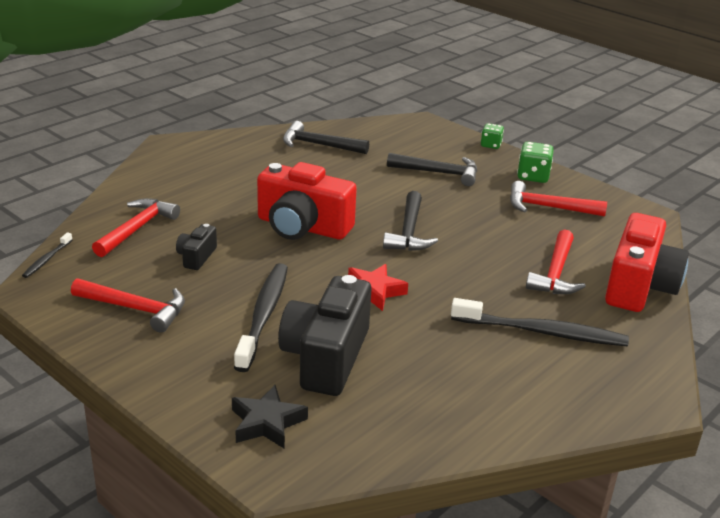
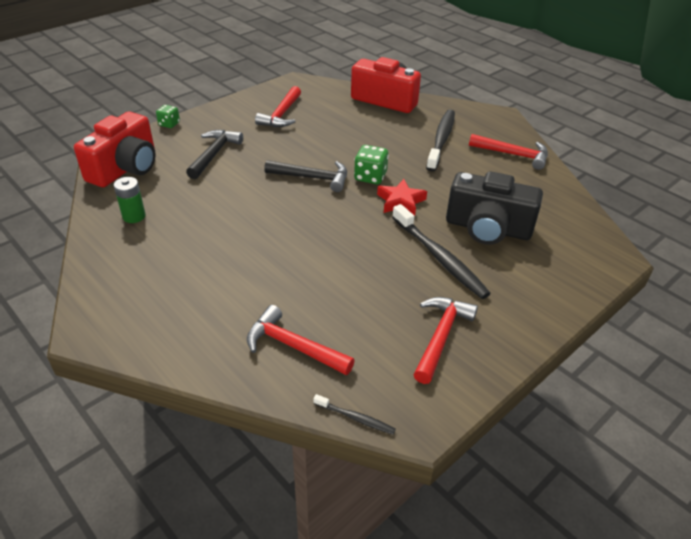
camera: 85 degrees left, 10 degrees up
(196, 257) = (350, 299): black camera -> none
(264, 315) = (439, 258): black toothbrush -> black toothbrush turned 135 degrees counterclockwise
(267, 423) = (567, 258): black star -> none
(302, 227) = (300, 233): red camera -> red camera (125, 168)
(319, 145) = (134, 216): black hammer -> green battery
(533, 176) = (231, 113): green dice -> green dice (370, 177)
(555, 273) = (372, 125): red hammer -> red hammer (513, 155)

